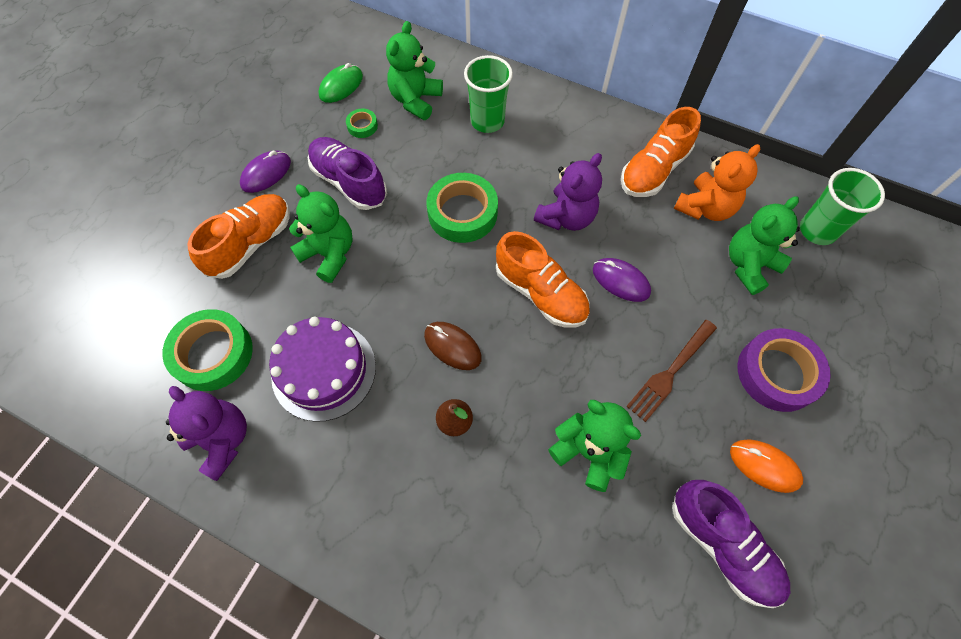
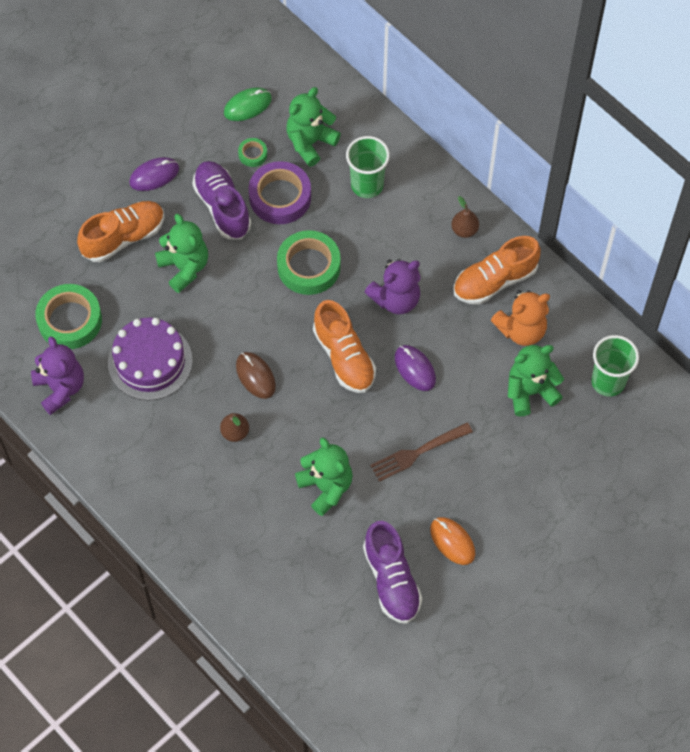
camera: 20 degrees right, 0 degrees up
(600, 134) = (464, 230): none -> brown pear
(777, 373) = (502, 482): purple tape -> purple tape (280, 197)

